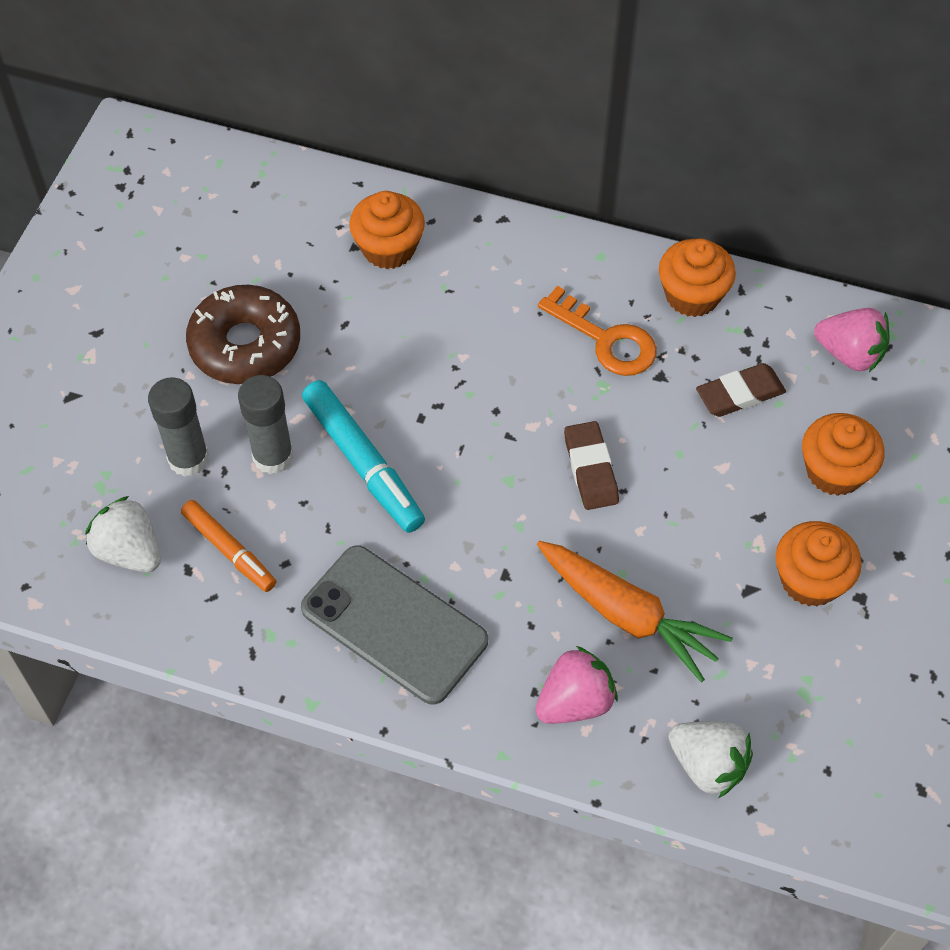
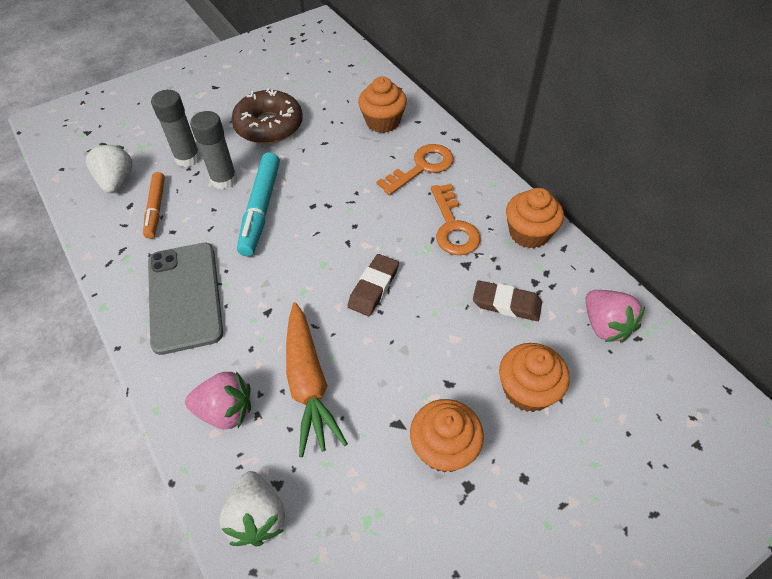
camera: 40 degrees right, 5 degrees down
(499, 284) = (422, 167): none -> orange key

